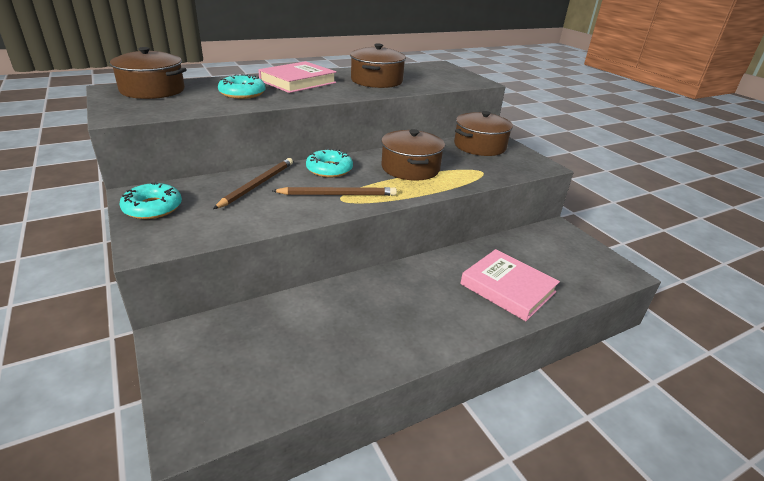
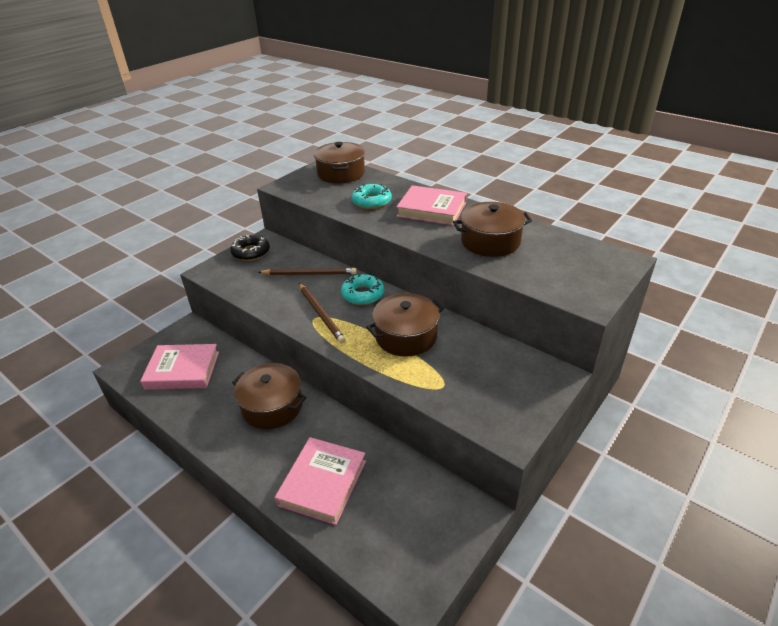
camera: 70 degrees right, 5 degrees up
(153, 208) = (251, 252): turquoise donut -> black donut
(263, 359) = (182, 370): none -> pink book
(479, 146) = (515, 369): brown pot -> brown pot (272, 406)

